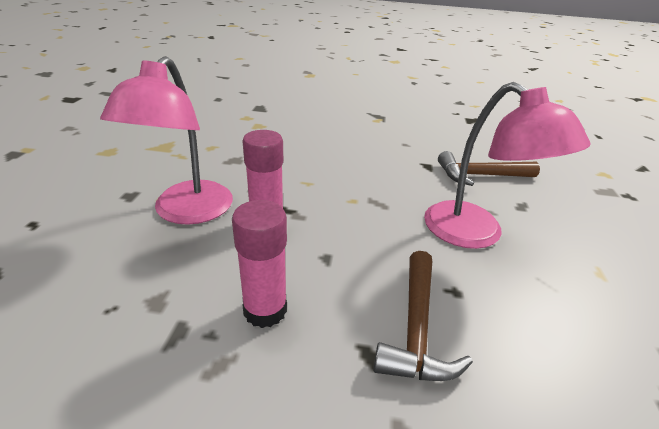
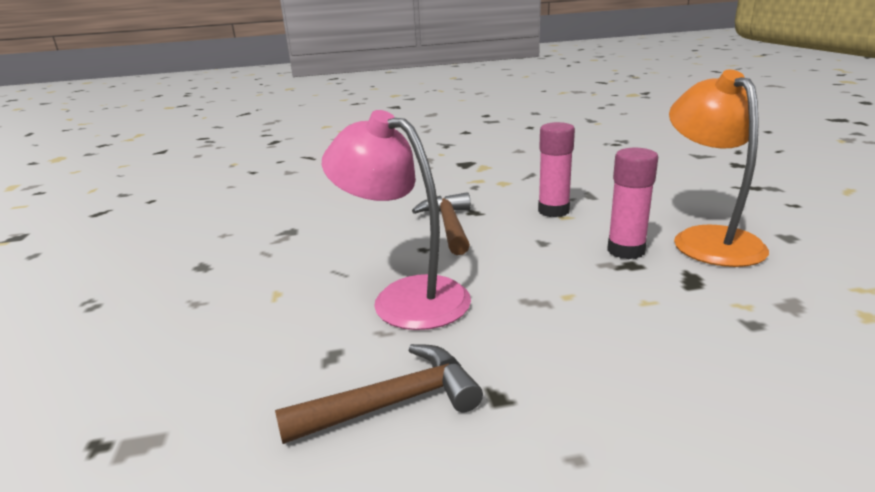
camera: 165 degrees right, 10 degrees down
(187, 212) = (708, 239): pink lamp -> orange lamp

